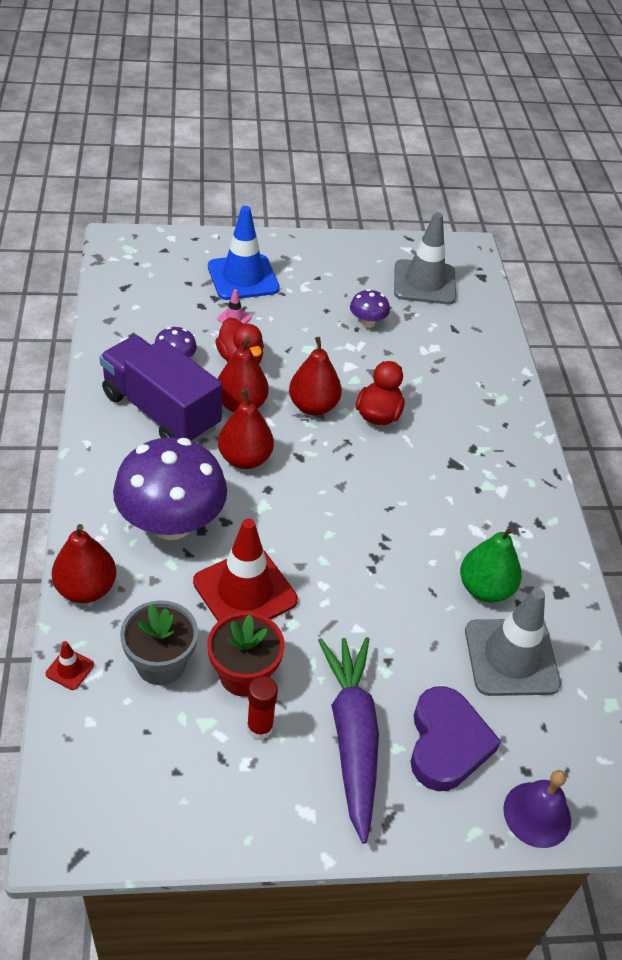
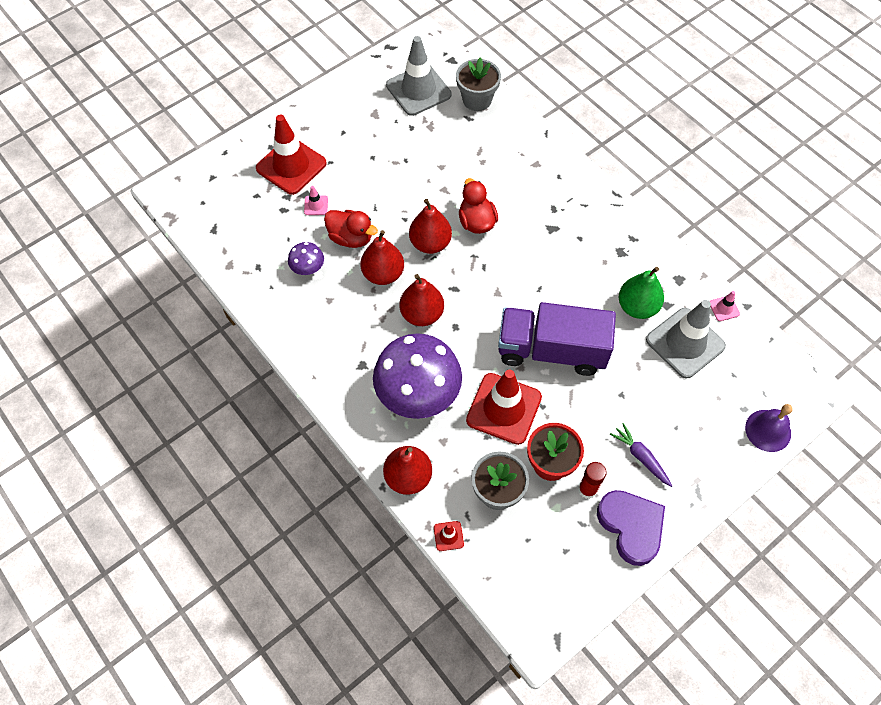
camera: 30 degrees left, 15 degrees up
(161, 411) = (335, 315): purple truck -> purple truck (551, 350)
(243, 278) = (291, 166): blue traffic cone -> red traffic cone
(352, 737) = (641, 457): purple carrot -> purple carrot, size x0.51
(367, 322) = (408, 150): purple mushroom -> none
(447, 743) = (692, 423): purple heart -> purple heart (631, 527)
(477, 319) = (477, 100): none -> grey flower pot
(591, 652) = (724, 308): none -> pink traffic cone

